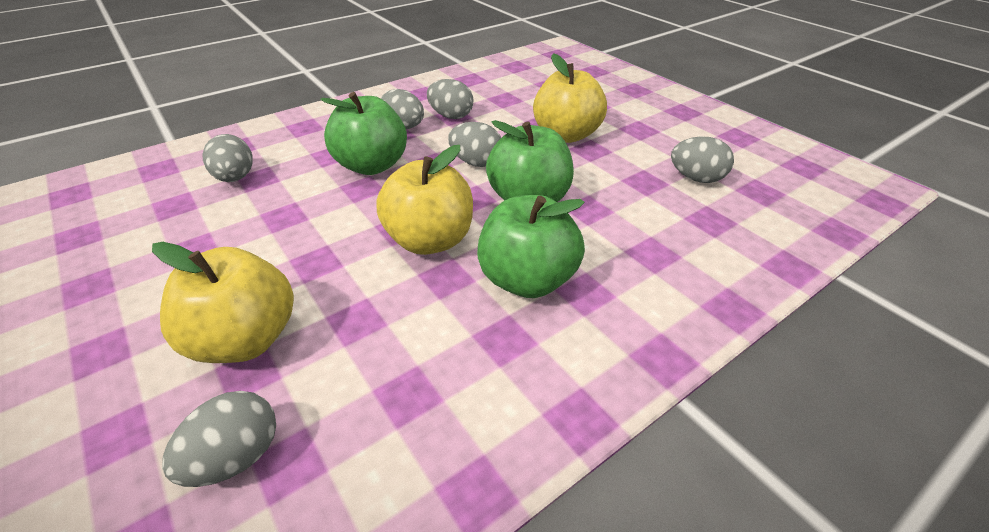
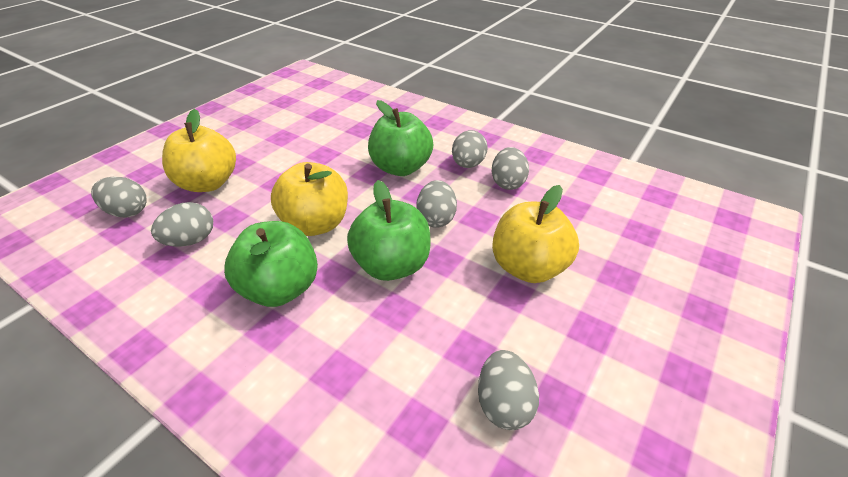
camera: 70 degrees right, 0 degrees up
(235, 178) = (357, 122): grey egg -> grey egg (191, 240)

